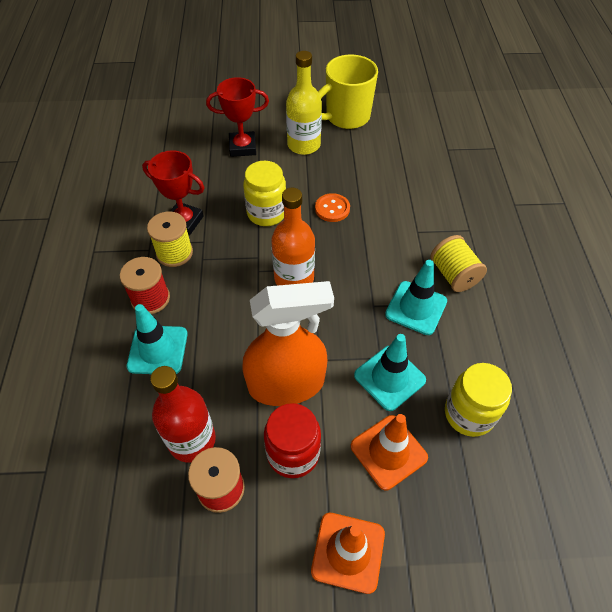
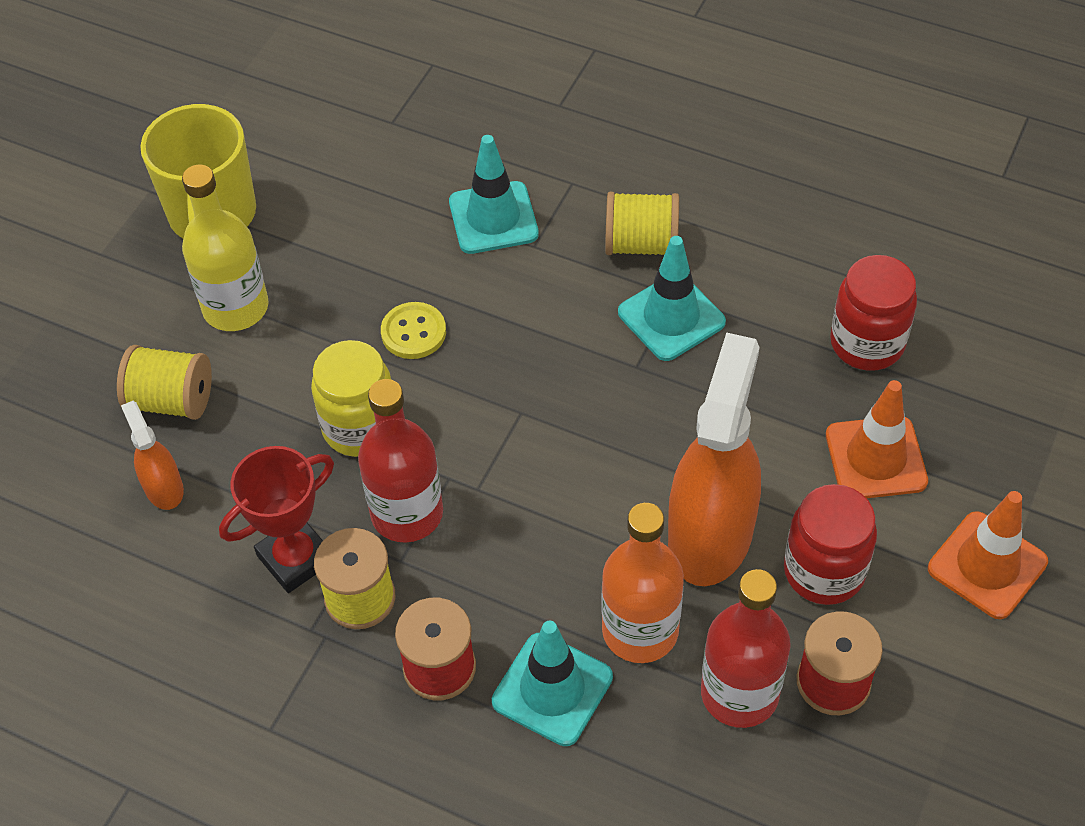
camera: 60 degrees left, 0 degrees up
(197, 164) = (163, 488): none -> orange spray bottle
(229, 250) = (407, 513): none -> red bottle
(242, 147) = (172, 400): red trophy -> yellow spool
(294, 278) = (524, 445): orange bottle -> orange bottle (640, 630)
(332, 209) = (413, 332): orange button -> yellow button
(389, 378) = (767, 404): turquoise traffic cone -> turquoise traffic cone (493, 218)
(469, 414) = (867, 343): yellow jar -> red jar

